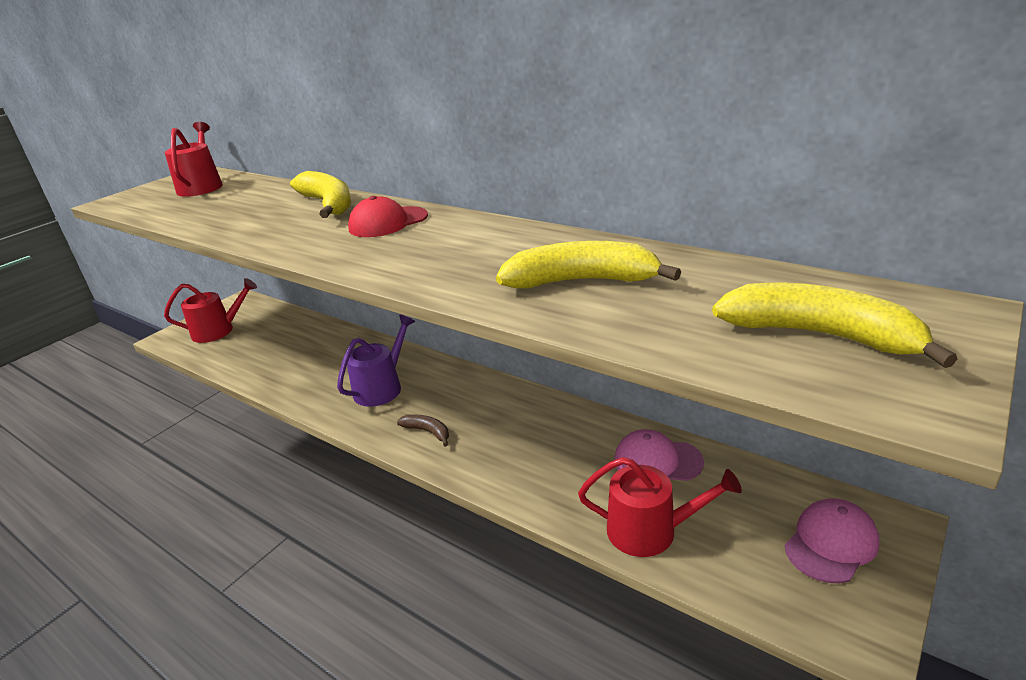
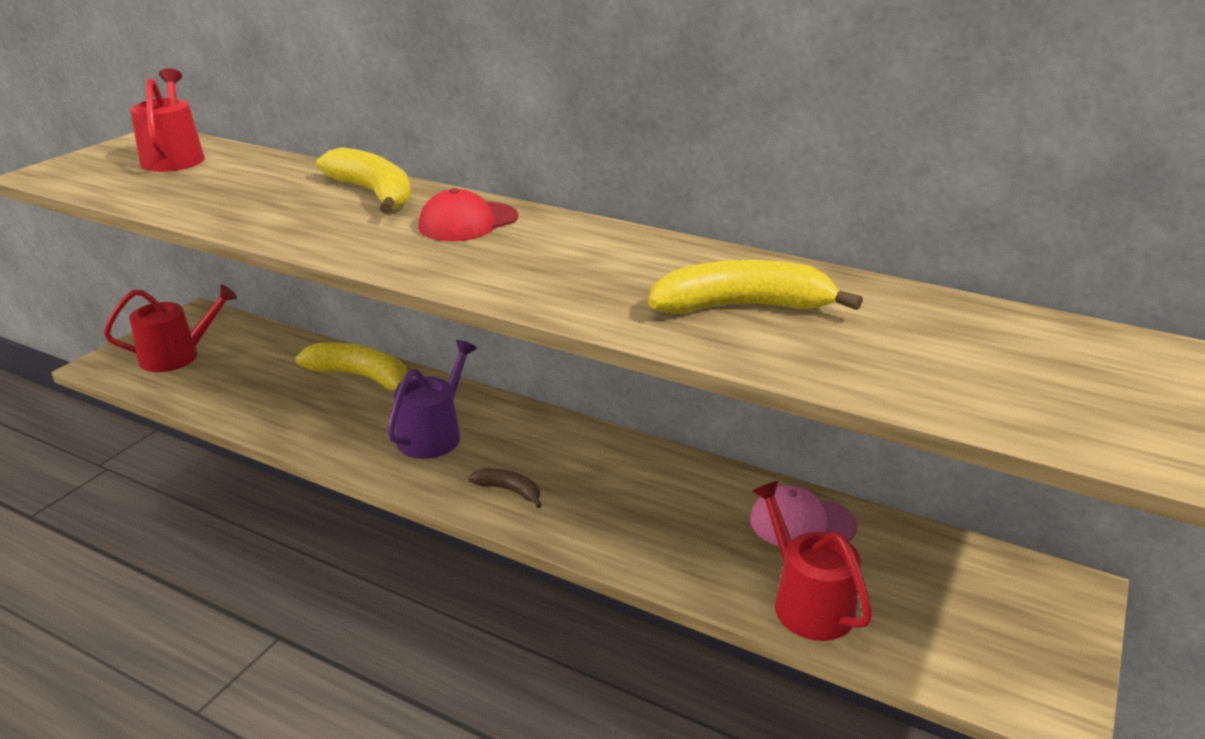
camera: 10 degrees left, 0 degrees up
(650, 531) = (807, 602): red watering can -> red watering can turned 120 degrees counterclockwise
(820, 335) = (1023, 374): yellow banana -> yellow banana (362, 377)
(831, 543) = (1009, 611): pink cap -> none

